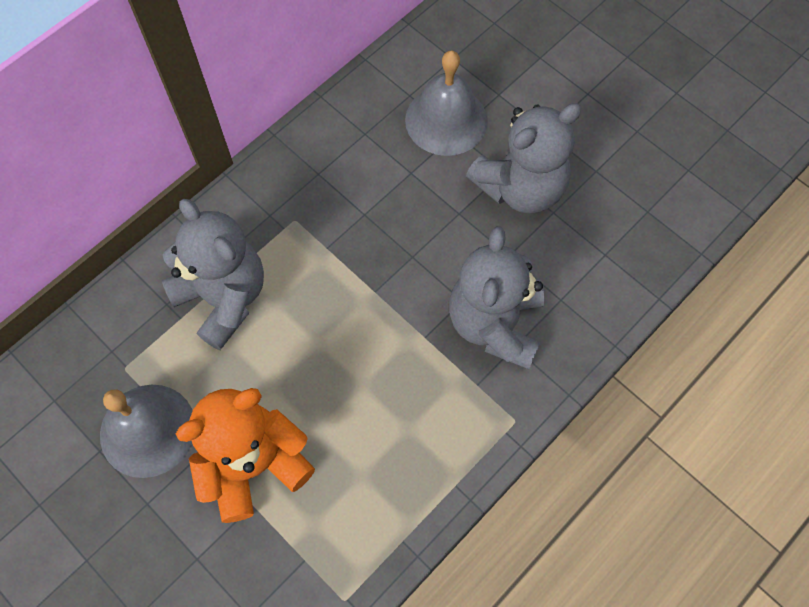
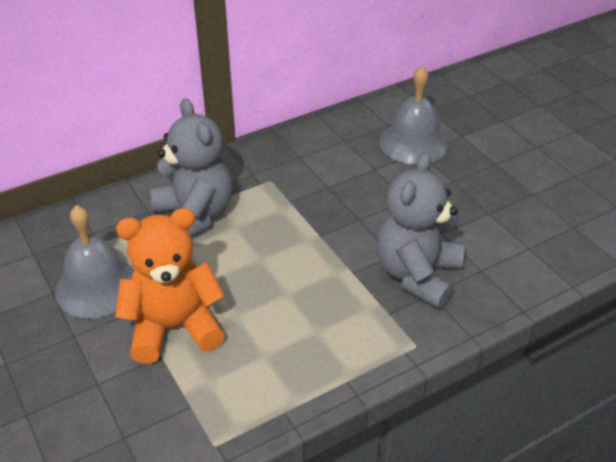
camera: 15 degrees right, 25 degrees down
(520, 187) = (464, 193): grey teddy bear -> none

